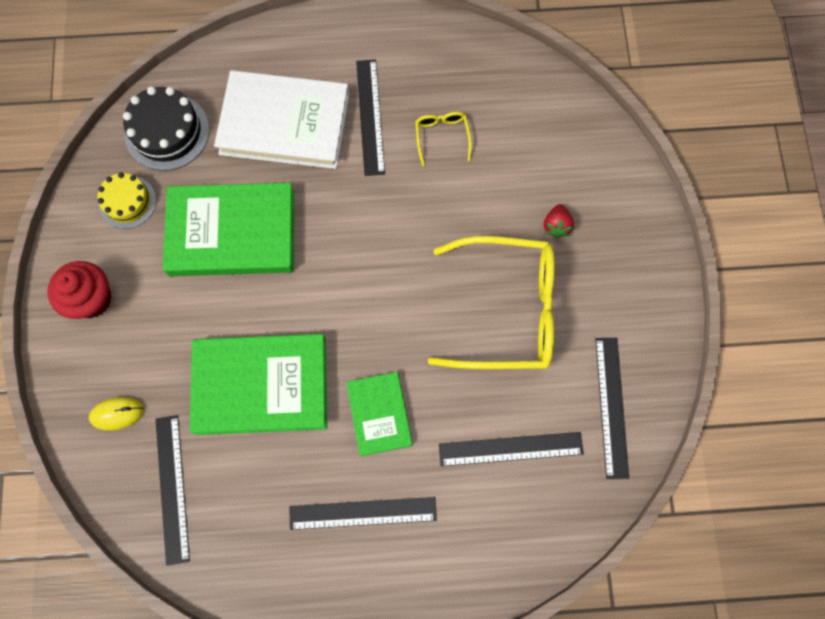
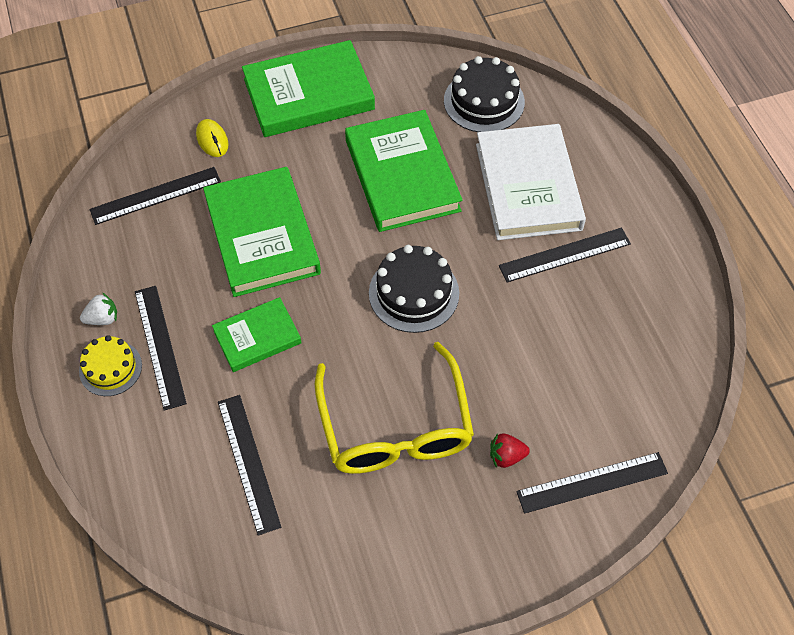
camera: 75 degrees right, 15 degrees down
(92, 299) = (309, 94): red cupcake -> green book
(127, 202) = (406, 93): yellow cake -> yellow cake (110, 368)
(313, 568) = (103, 318): none -> white strawberry
(372, 258) = (414, 293): none -> black cake
(442, 137) = (567, 324): yellow glasses -> none
(611, 406) = (316, 554): black ruler -> black ruler (592, 482)

